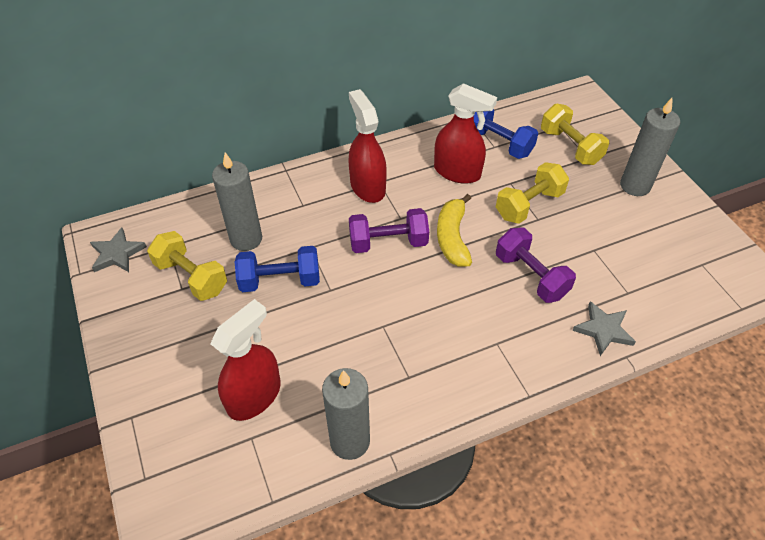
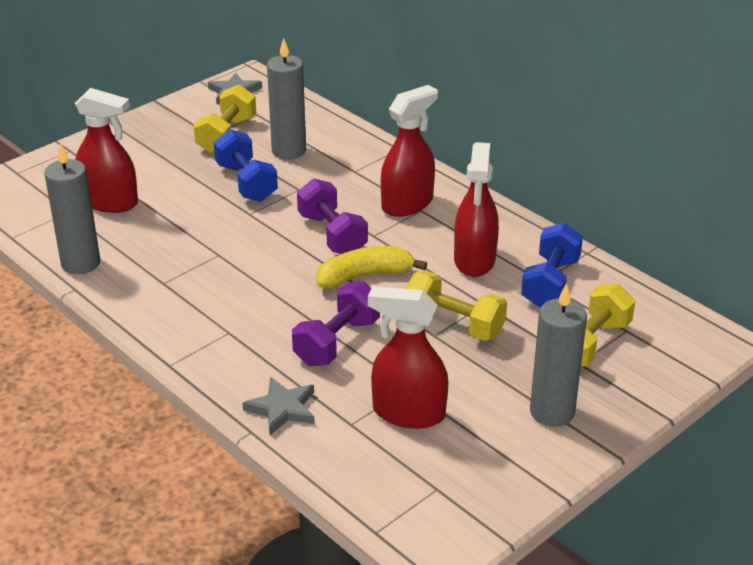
camera: 70 degrees right, 15 degrees down
(622, 257) = (408, 413): none -> red spray bottle

